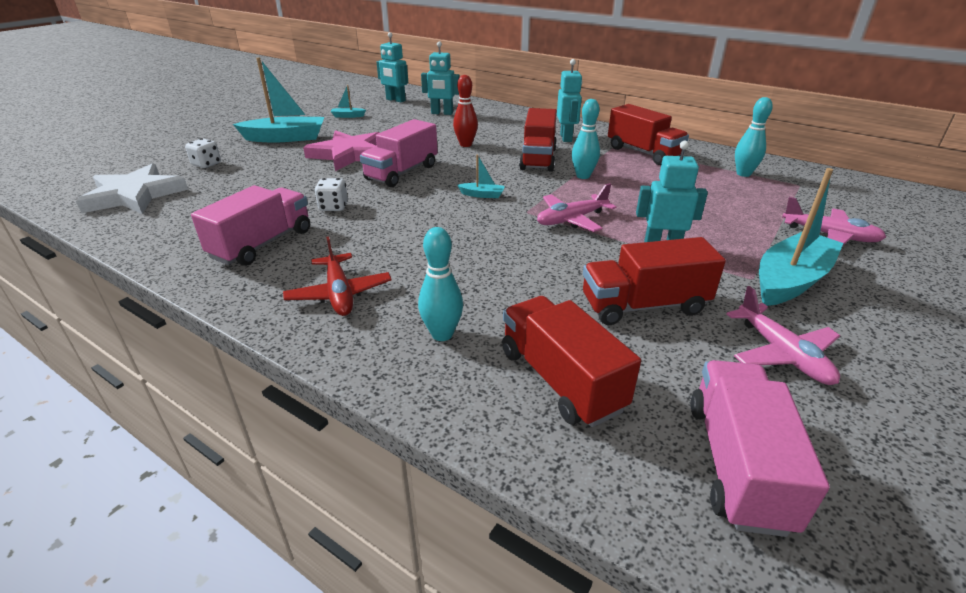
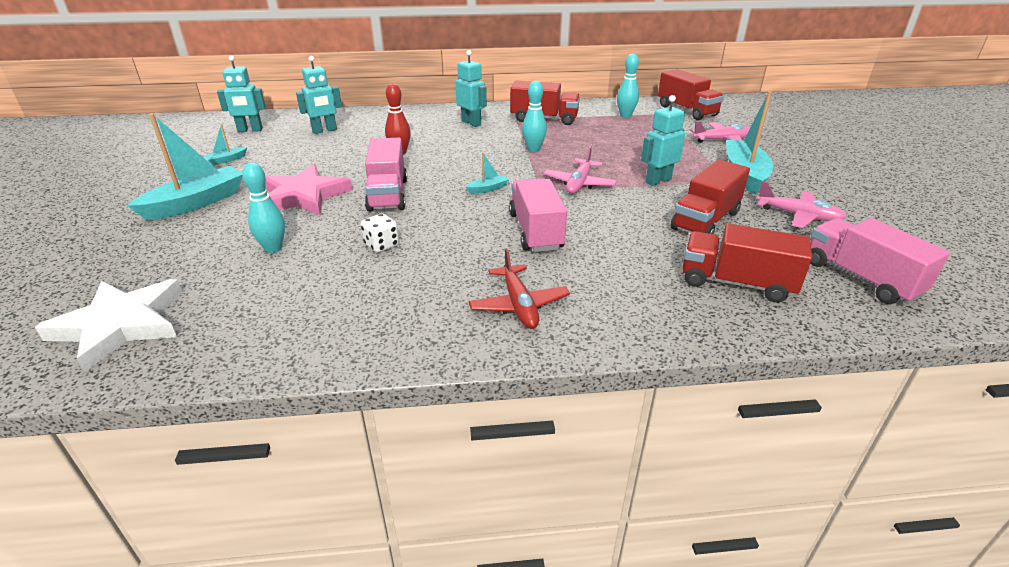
camera: 40 degrees left, 0 degrees up
(206, 164) = (150, 261): white dice -> none
(262, 244) = (377, 302): pink truck -> pink truck (536, 231)
(339, 294) = (519, 305): red plane -> red plane turned 45 degrees clockwise
(442, 334) = (634, 294): turquoise bowling pin -> turquoise bowling pin (273, 248)
(538, 159) = (479, 146): red truck -> red truck (686, 110)

